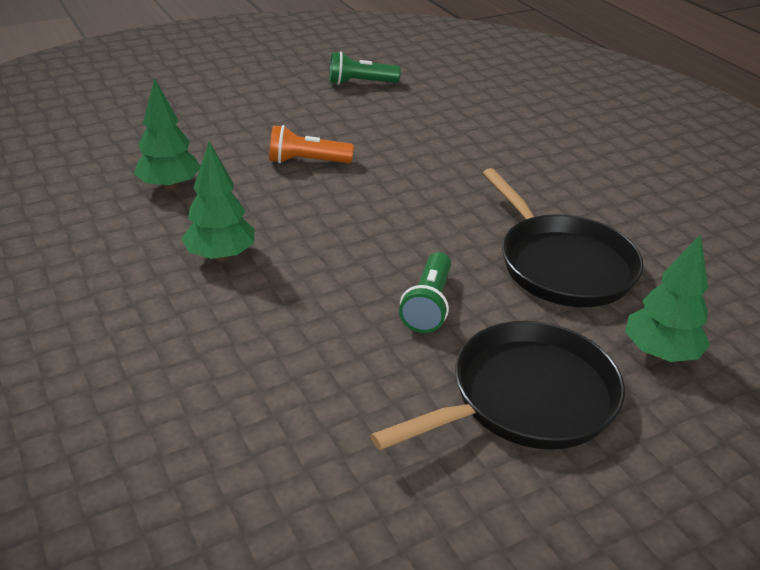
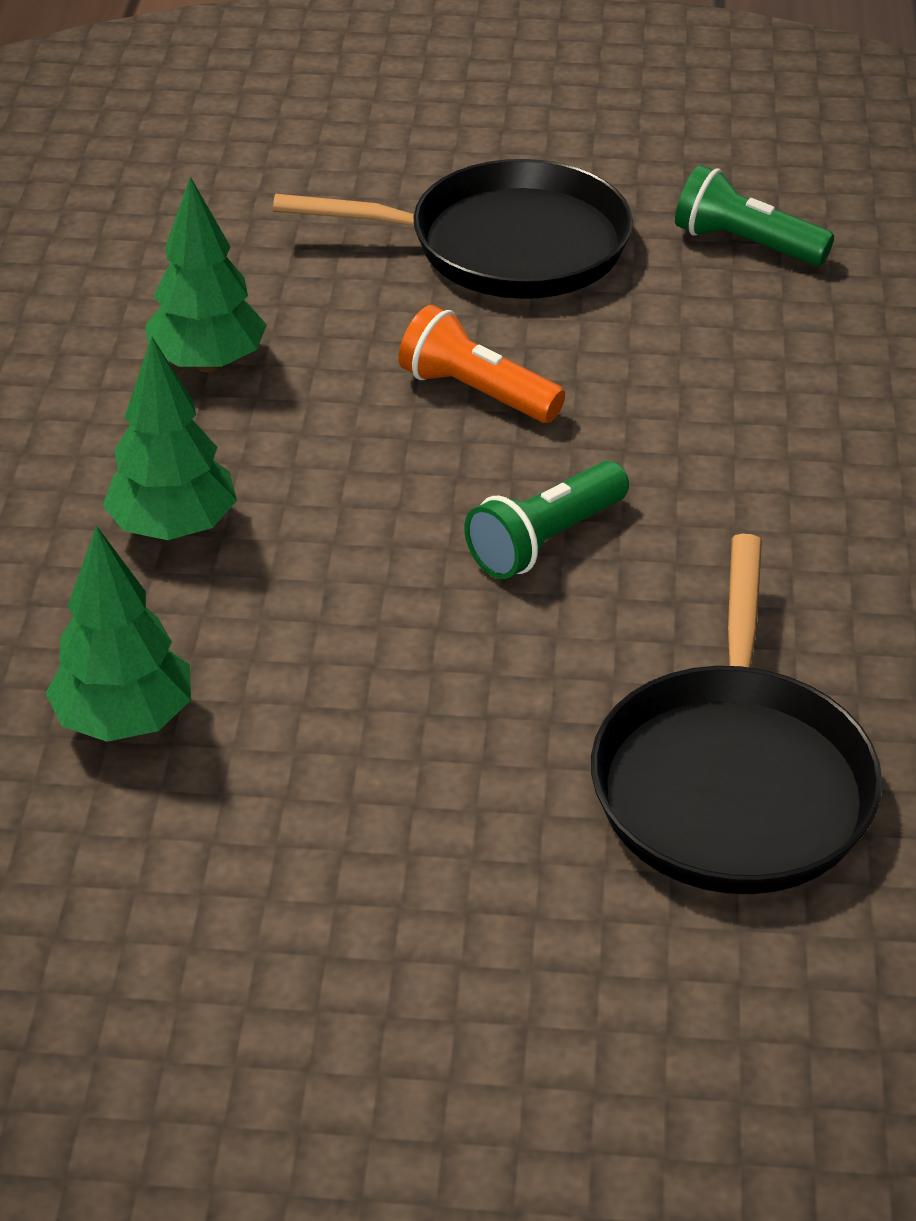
camera: 35 degrees right, 5 degrees up
(428, 305) = (414, 755): green flashlight -> green flashlight (545, 540)
(526, 398) = (407, 985): black pan -> black pan (507, 246)
(660, 353) = (725, 1024): green tree -> green tree (125, 720)

